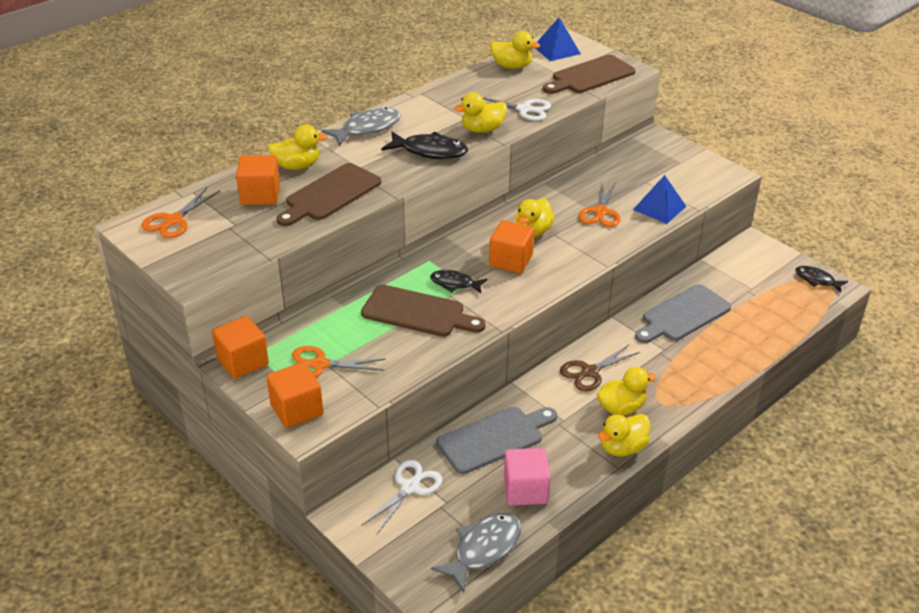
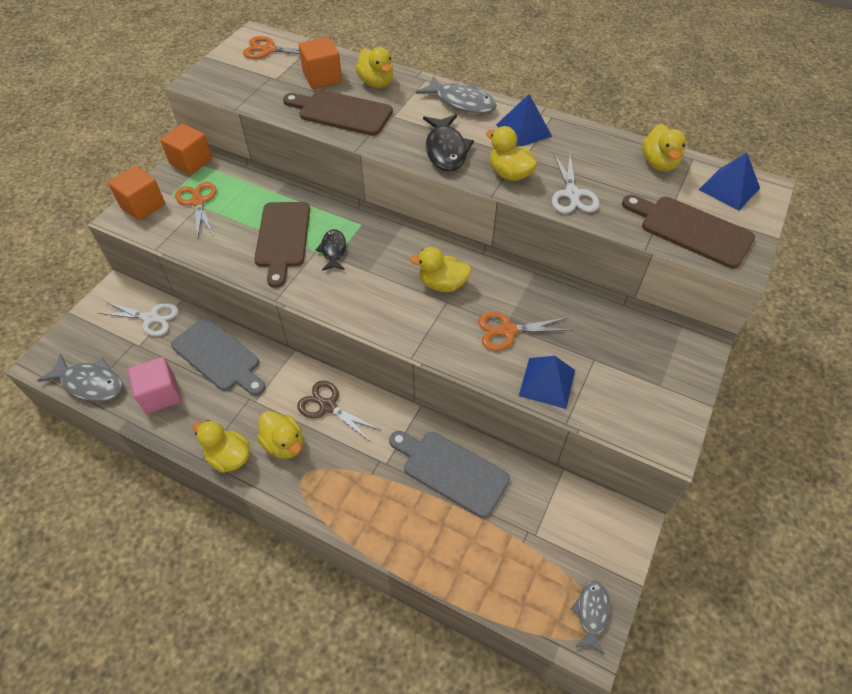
camera: 70 degrees right, 15 degrees up
(430, 109) = (524, 130): none -> blue pyramid
(510, 261) = (385, 280): orange cube -> none
(817, 280) = (591, 613): black fish -> grey fish

